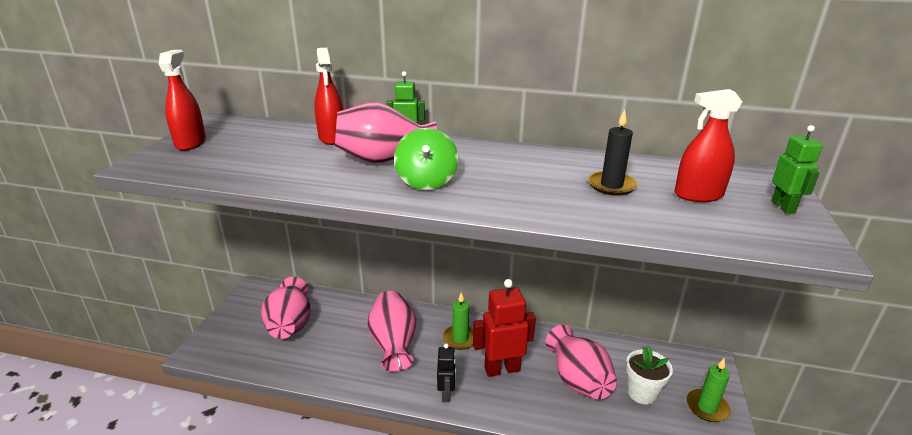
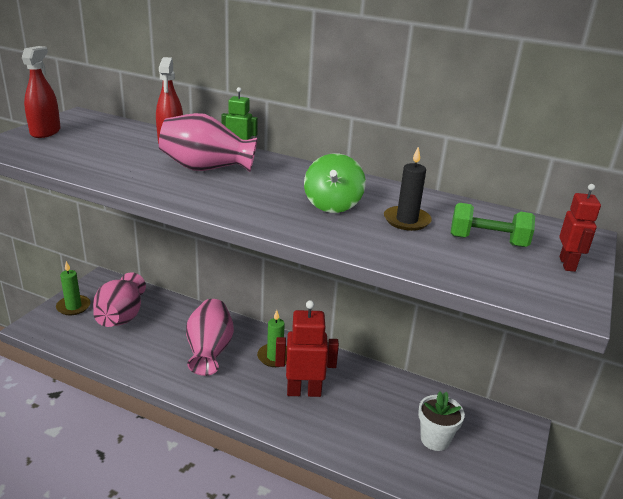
camera: 10 degrees right, 0 degrees up
(426, 181) = (233, 192): green spinning top -> green spinning top (332, 205)
(446, 394) = (241, 404): black robot -> none
(578, 379) = (375, 415): pink vase -> none
(698, 195) = (488, 241): red spray bottle -> green dumbbell
(707, 407) = (496, 465): green candle -> green candle (73, 307)
(783, 207) = (567, 264): green robot -> red robot

